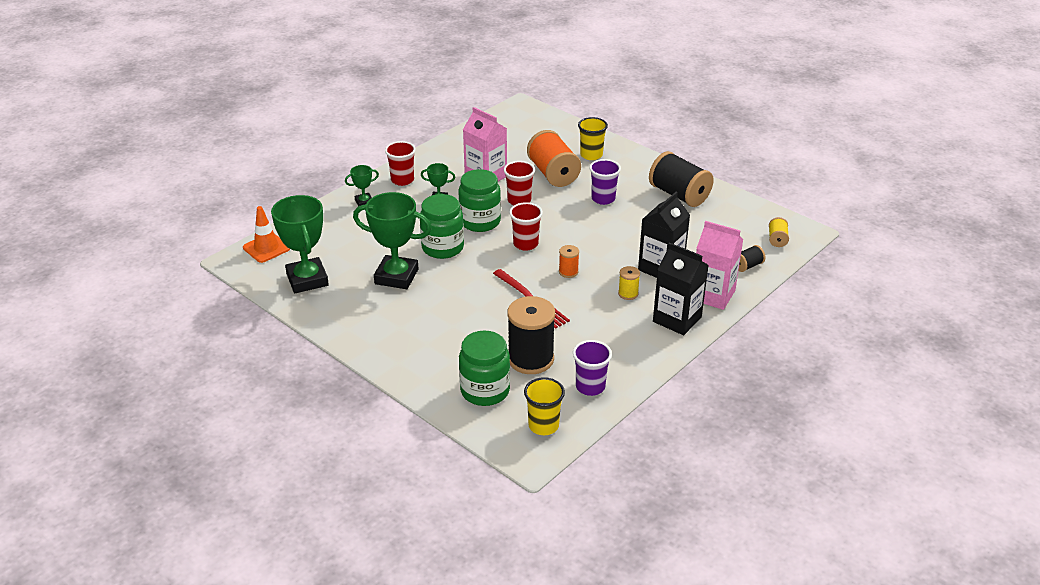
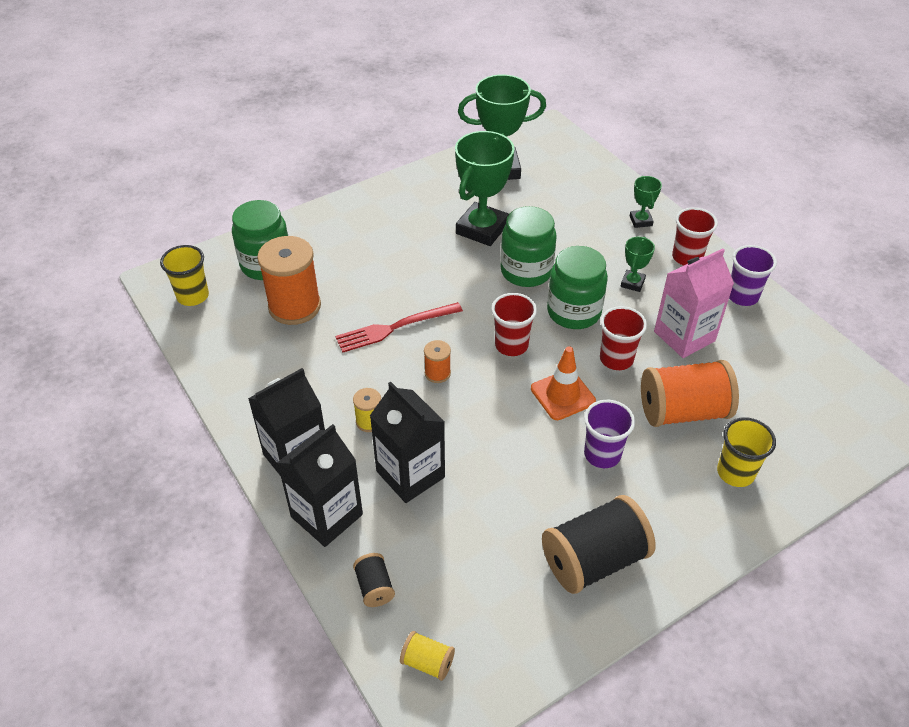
camera: 105 degrees right, 10 degrees up
(266, 248) = (564, 147): orange traffic cone -> orange traffic cone (562, 395)
(530, 359) = (294, 306): black spool -> orange spool
(590, 387) = (225, 344): purple cup -> purple cup (742, 296)
(712, 295) = (327, 515): pink carton -> black carton

